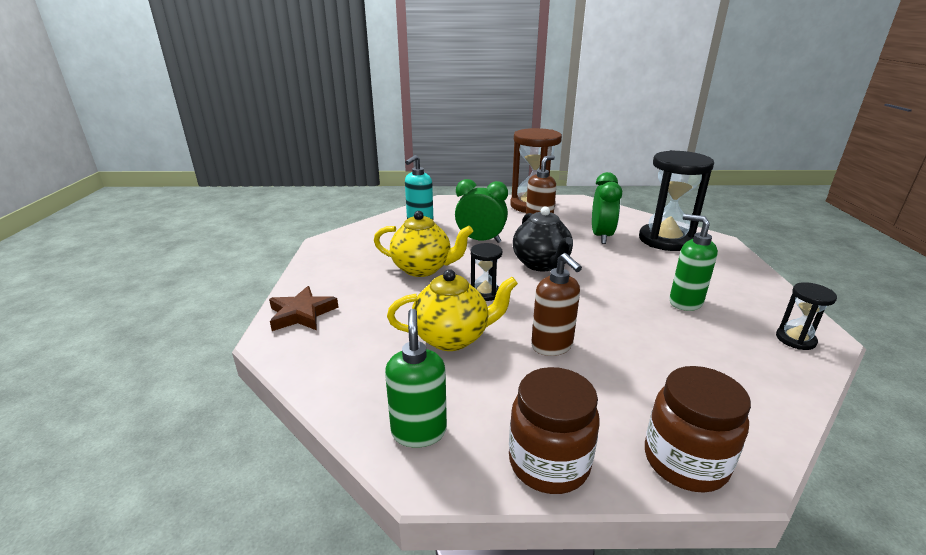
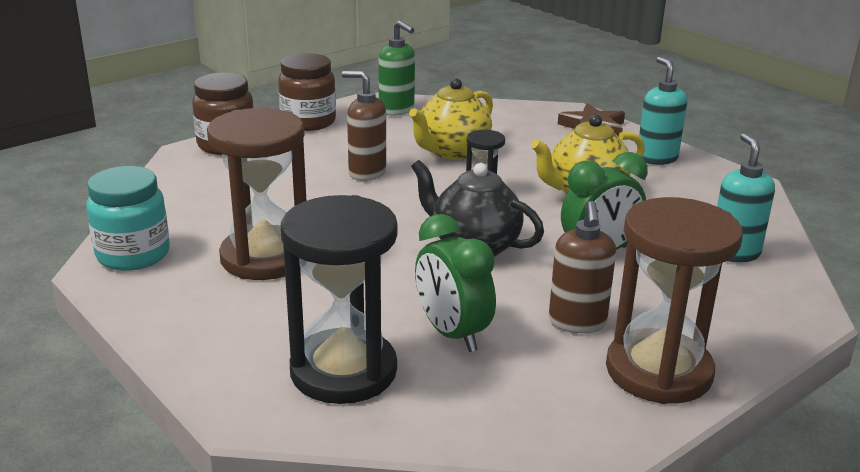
camera: 140 degrees right, 0 degrees up
(329, 272) = (656, 158): none -> turquoise soap dispenser
(685, 302) = (265, 257): green soap dispenser -> brown hourglass
(795, 339) = (133, 255): black hourglass -> turquoise jar

